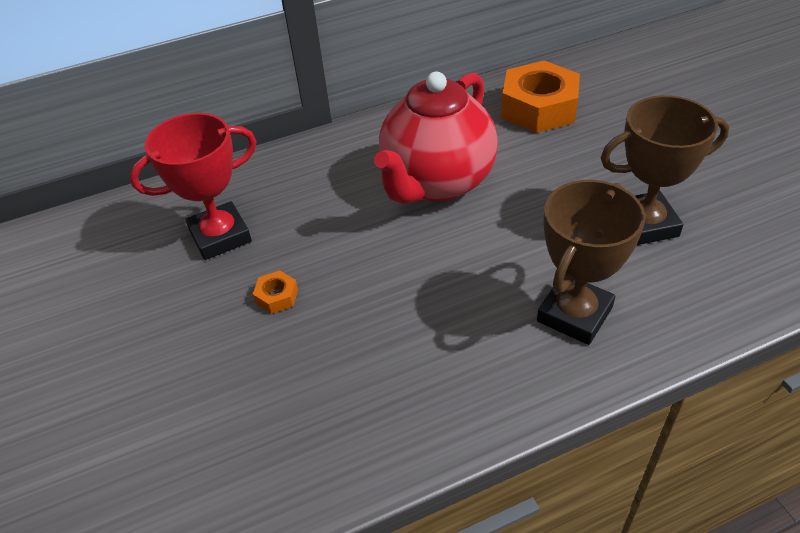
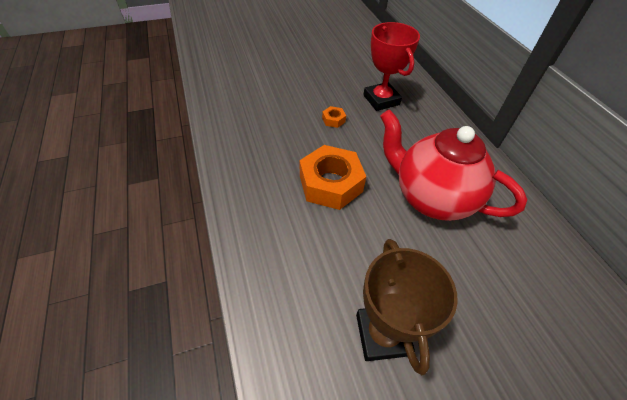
camera: 90 degrees right, 5 degrees up
(538, 108) = (548, 288): orange nut -> orange nut (330, 183)
(574, 314) = (294, 255): brown trophy -> none

